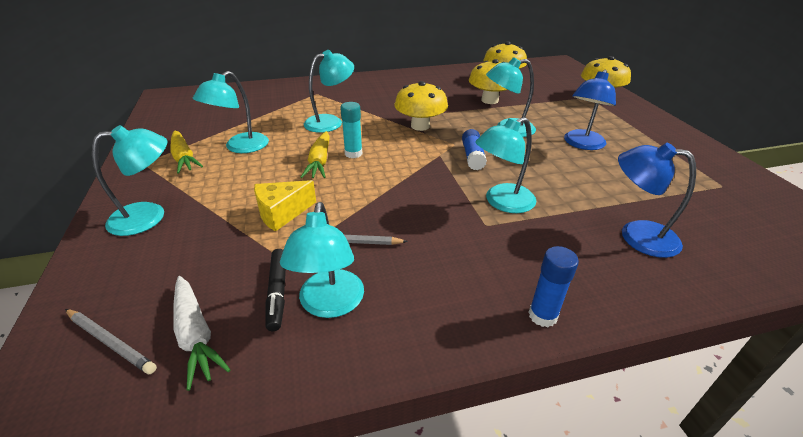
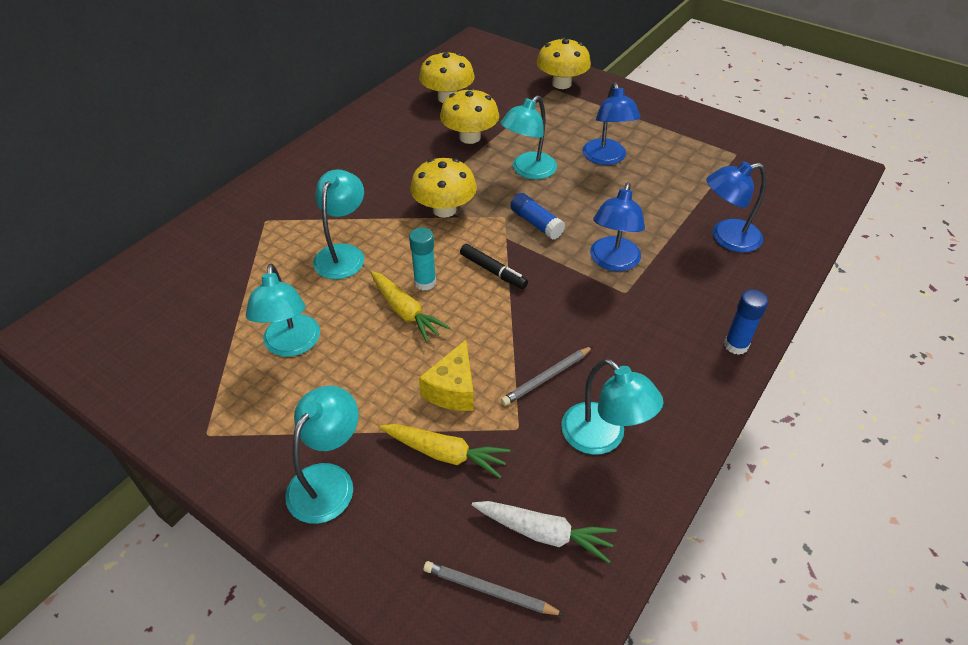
camera: 40 degrees left, 10 degrees up
(110, 342) = (489, 590): grey pencil -> grey pencil turned 150 degrees counterclockwise
(184, 158) = (246, 397): yellow carrot -> yellow carrot (445, 453)
(277, 293) = (554, 458): black marker -> black marker (493, 271)
(502, 202) = (613, 262): turquoise lamp -> blue lamp

